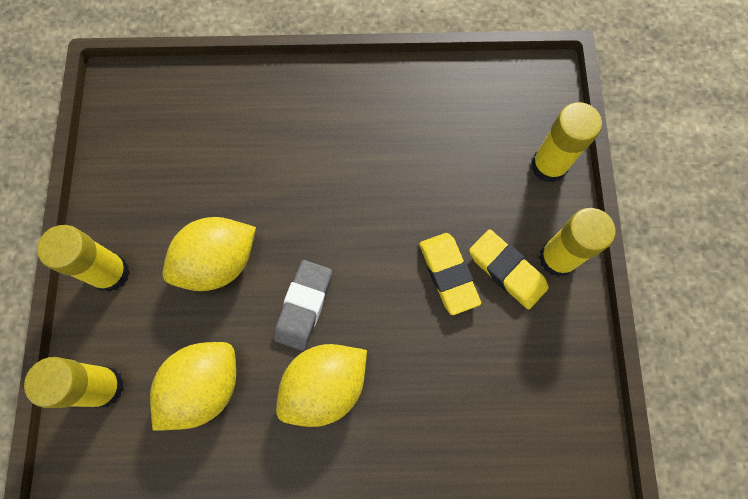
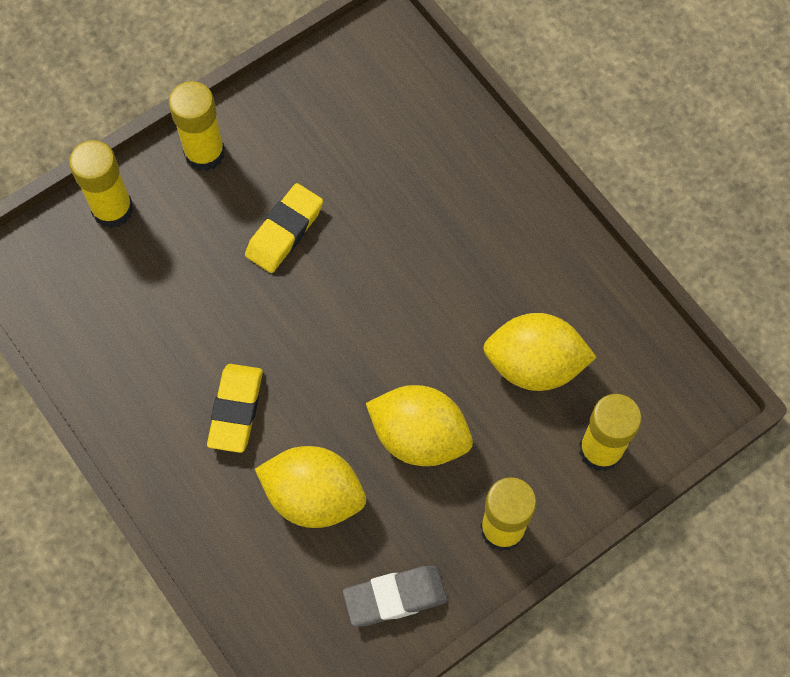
camera: 125 degrees left, 5 degrees down
(304, 306) = (403, 332): grey eraser -> grey eraser (395, 597)
(325, 386) = (458, 268): yellow lemon -> yellow lemon (313, 496)
(507, 271) = (246, 186): yellow eraser -> yellow eraser (236, 410)

